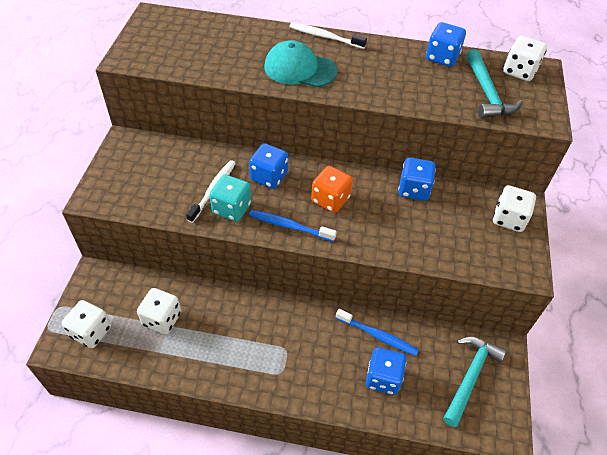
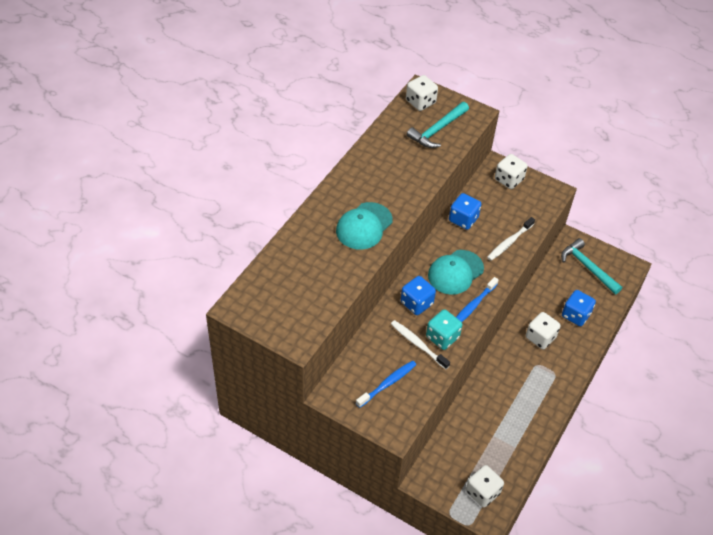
camera: 70 degrees left, 0 degrees up
(162, 319) = (485, 439): white dice -> white dice (540, 337)
(325, 37) = (327, 196): white toothbrush -> white toothbrush (509, 242)
(330, 200) = (455, 272): orange dice -> turquoise cap
(378, 336) = (542, 305): blue toothbrush -> blue toothbrush (387, 383)
(442, 57) = (386, 136): blue dice -> none
(487, 93) = (437, 130): turquoise hammer -> turquoise hammer turned 120 degrees clockwise

